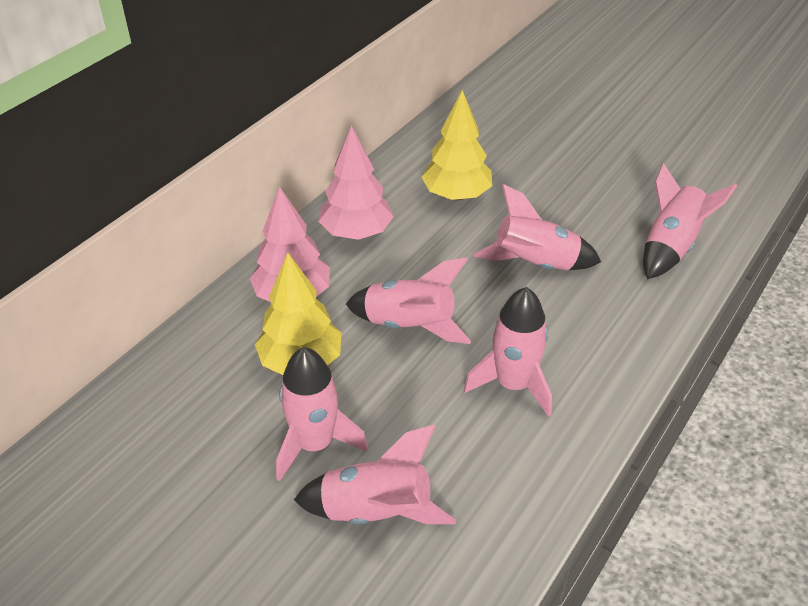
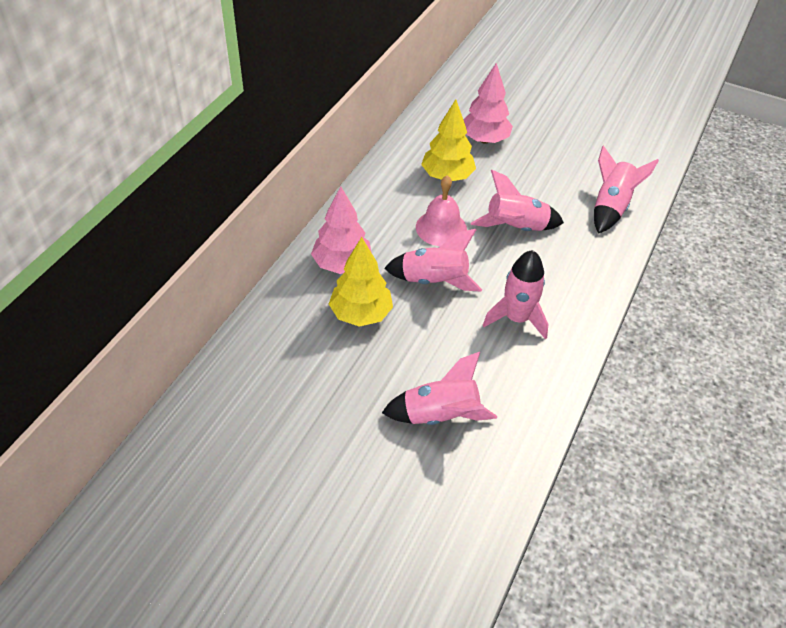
camera: 10 degrees left, 5 degrees up
(315, 444) = (385, 373): pink rocket -> none
(356, 233) = (378, 211): pink tree -> pink tree (484, 139)
(434, 258) = (441, 228): none -> pink bell

